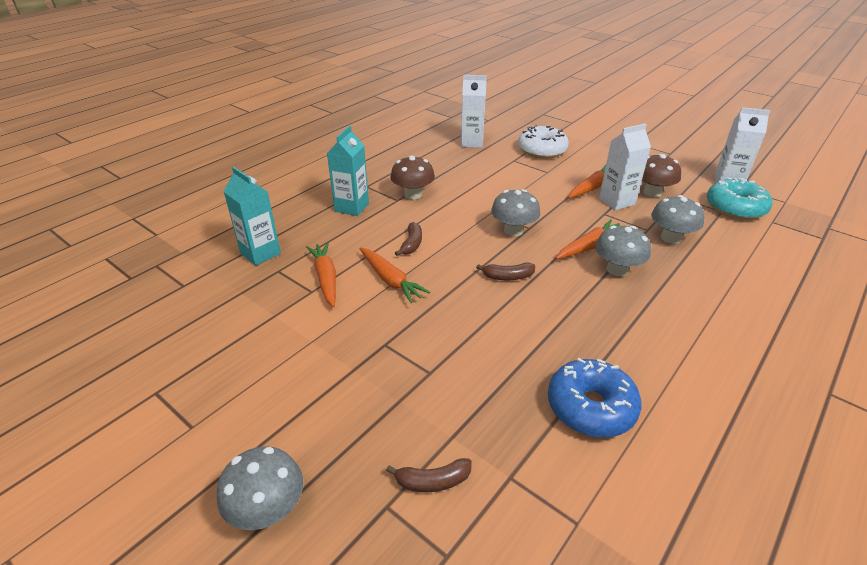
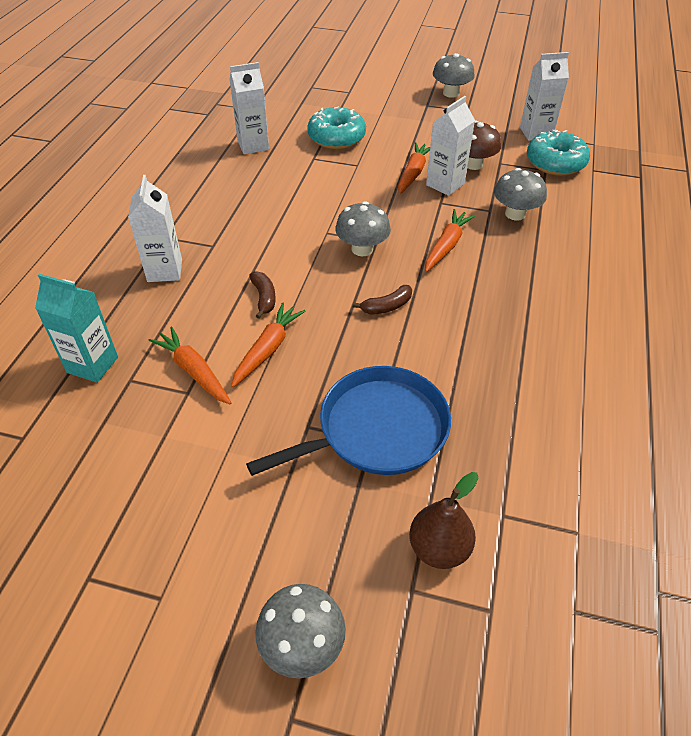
camera: 25 degrees left, 10 degrees up
(352, 207) = (165, 270): turquoise carton -> white carton
(390, 280) = (267, 349): orange carrot -> orange carrot turned 90 degrees counterclockwise
(413, 194) = (226, 233): brown mushroom -> none
(432, 481) = (439, 548): brown banana -> brown pear
(439, 366) = (376, 429): none -> blue pan
(542, 150) = (336, 138): white donut -> turquoise donut
(591, 407) = (534, 419): blue donut -> none
(617, 269) = (485, 265): grey mushroom -> grey mushroom (451, 93)

